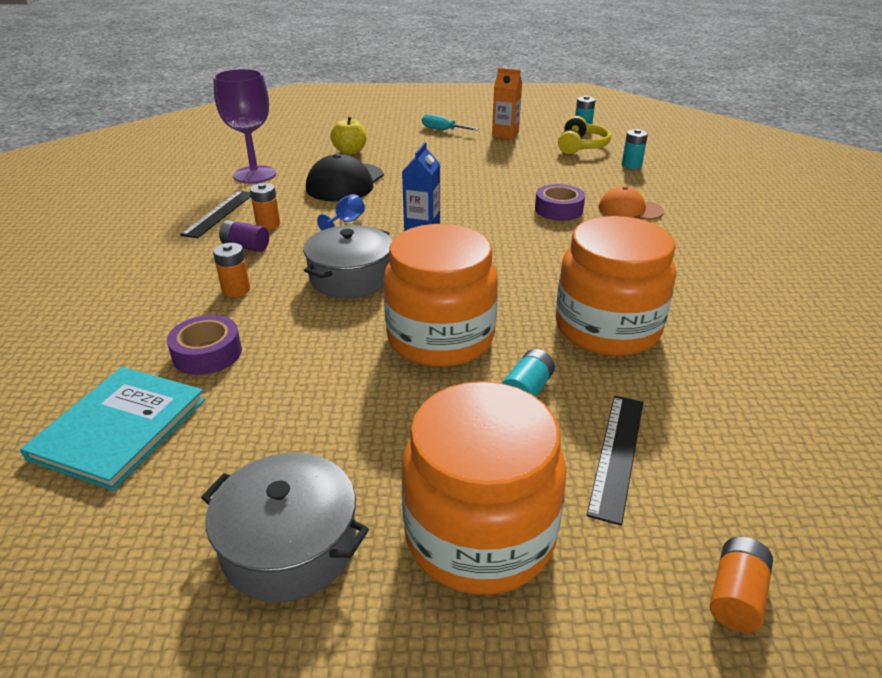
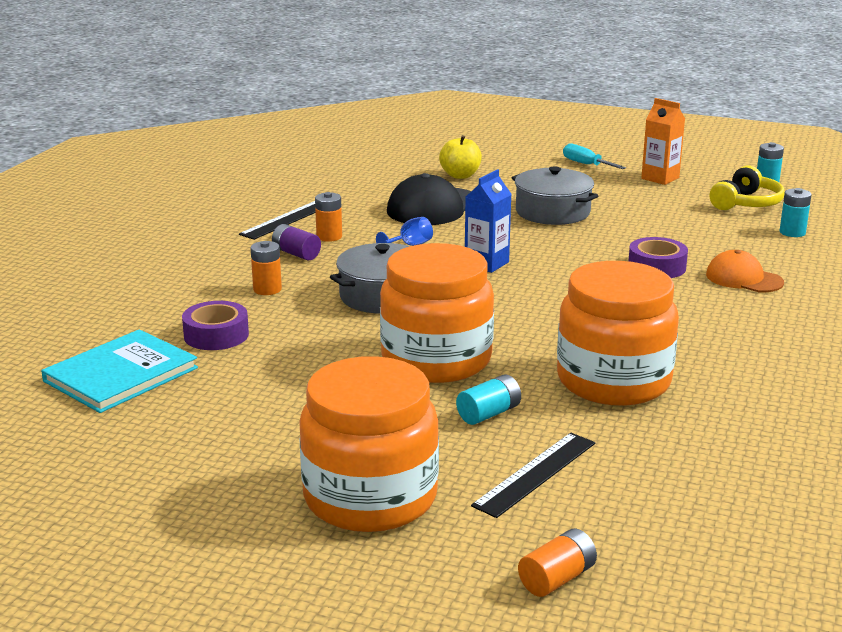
camera: 20 degrees right, 10 degrees down
(254, 175) = (342, 187): purple goblet -> none
(289, 545) = (215, 472): grey pot -> grey pot (552, 212)

